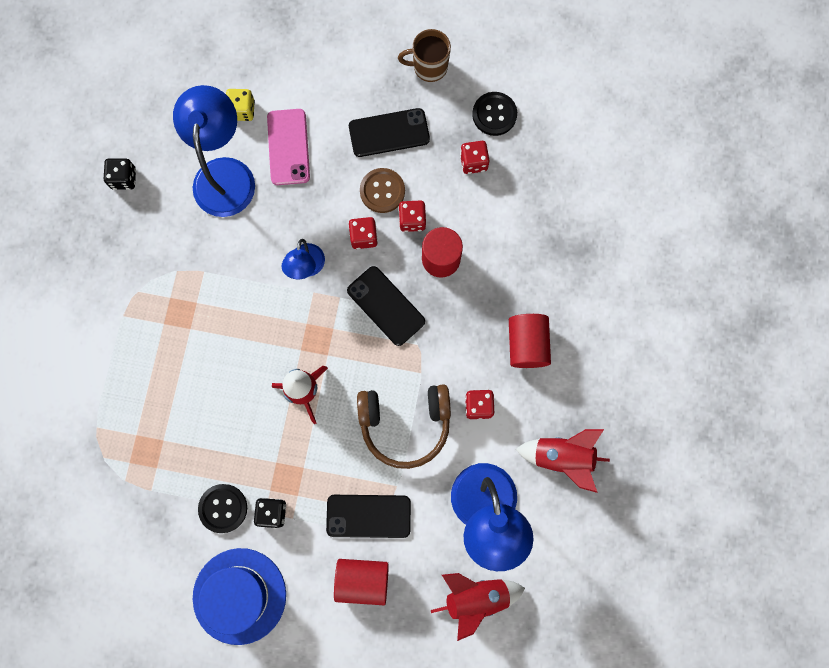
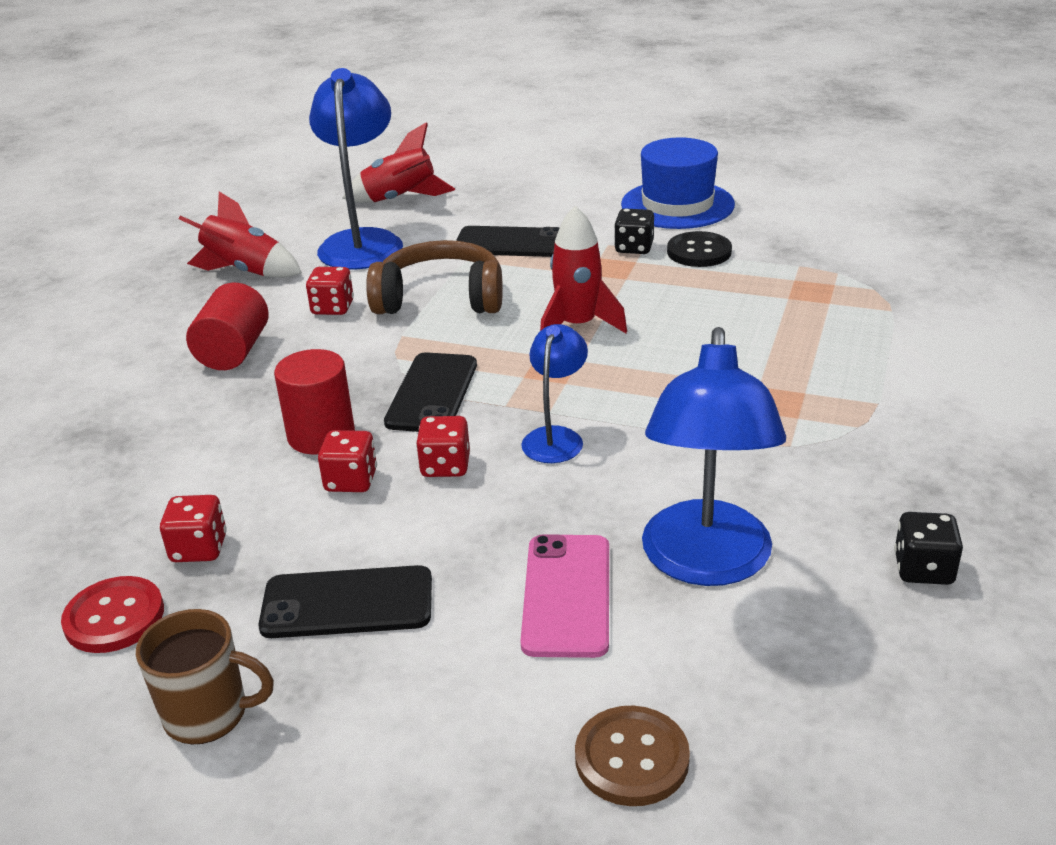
camera: 170 degrees left, 45 degrees down
(242, 110) = (667, 665): yellow dice -> none
(362, 580) = (528, 210): red cylinder -> none
(382, 191) = (392, 520): brown button -> brown button (631, 758)
(386, 306) = (432, 393): black phone -> black phone turned 45 degrees clockwise
(494, 114) = (114, 617): black button -> red button

